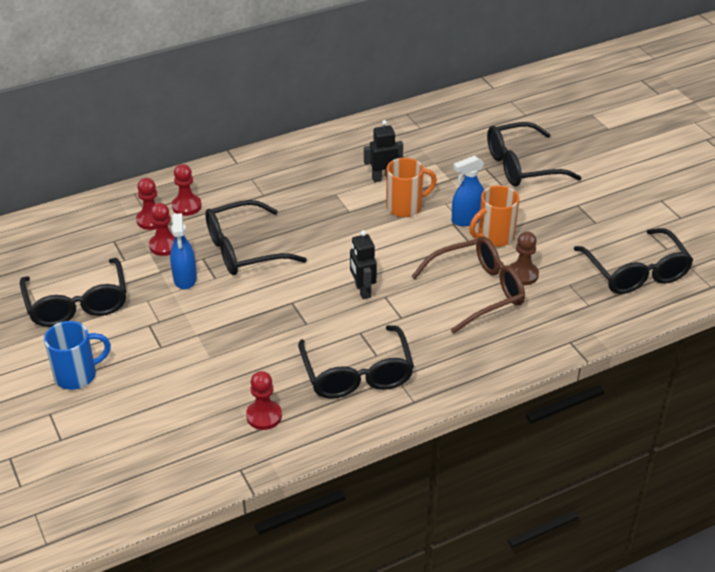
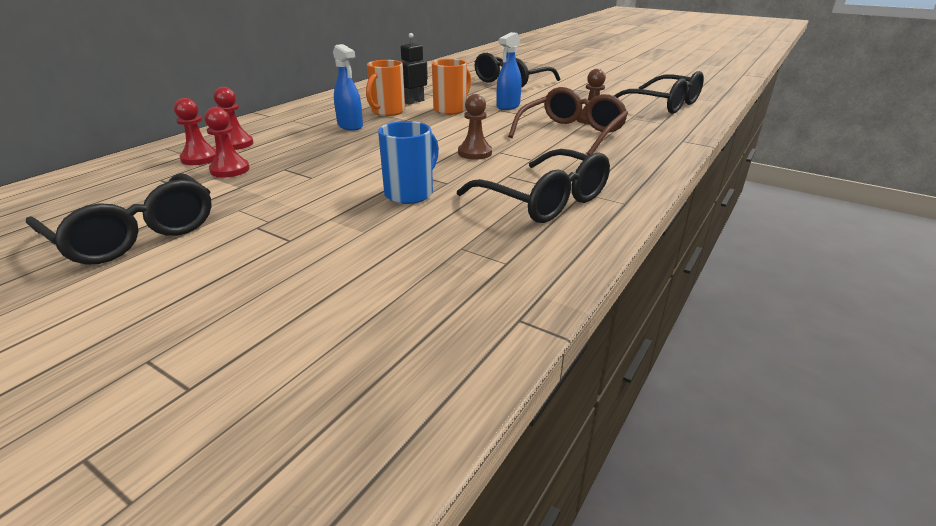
camera: 30 degrees left, 10 degrees down
(77, 375) = (176, 300): blue mug -> blue mug (410, 193)
(185, 279) = (275, 185): blue spray bottle -> blue spray bottle (350, 126)
(243, 250) = (326, 155): black glasses -> none
(264, 416) = (487, 259): red pawn -> none
(362, 290) = (475, 153): black robot -> brown pawn
(494, 237) = (541, 109): orange mug -> orange mug (387, 112)

